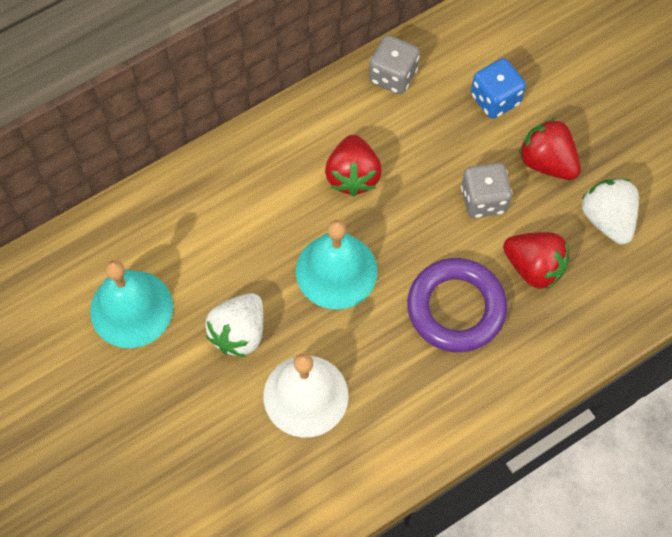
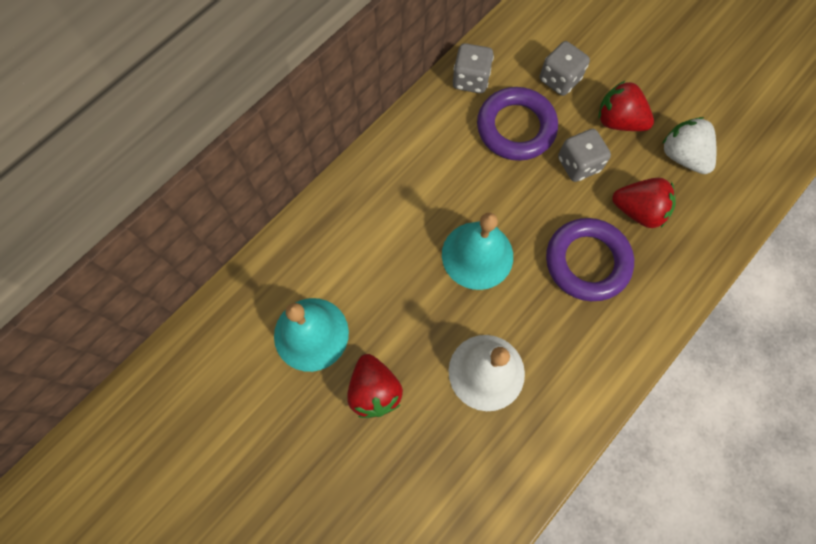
camera: 15 degrees left, 5 degrees up
(239, 333) = (411, 331): white strawberry -> none
(353, 176) = (465, 170): red strawberry -> red strawberry (374, 390)
(426, 142) = (516, 127): none -> purple ring
(495, 99) = (559, 79): blue dice -> grey dice

